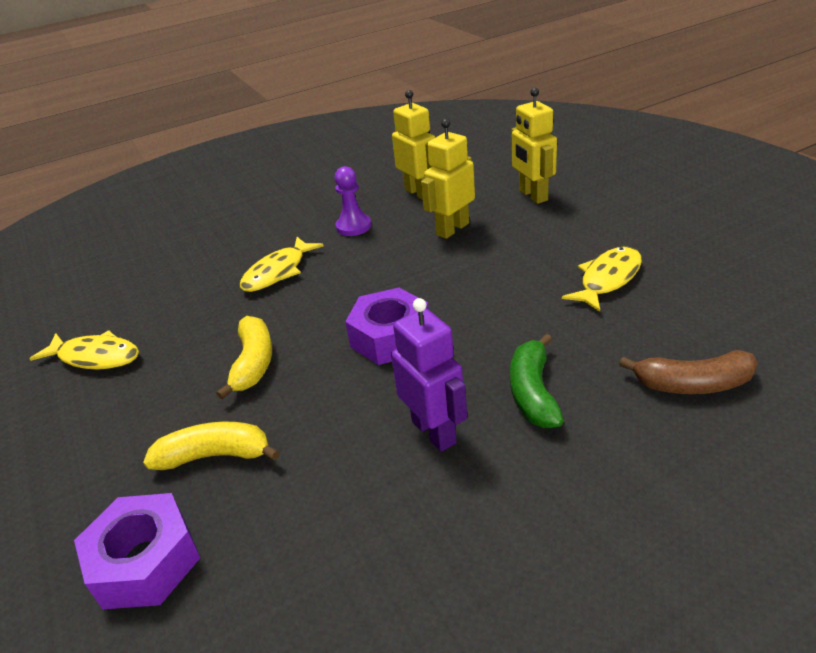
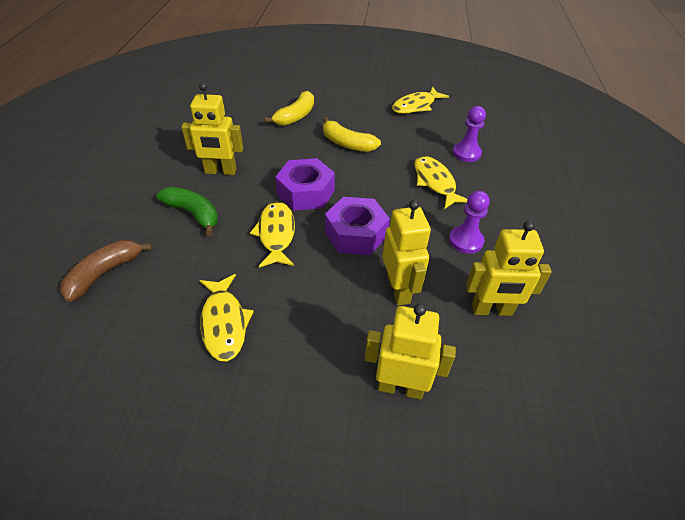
camera: 120 degrees right, 10 degrees up
(145, 562) = (264, 91): purple nut -> purple nut (356, 234)
(198, 276) = (466, 153): none -> purple pawn
(434, 432) = (220, 171): purple robot -> yellow robot
(478, 316) = (276, 234): none -> yellow fish

